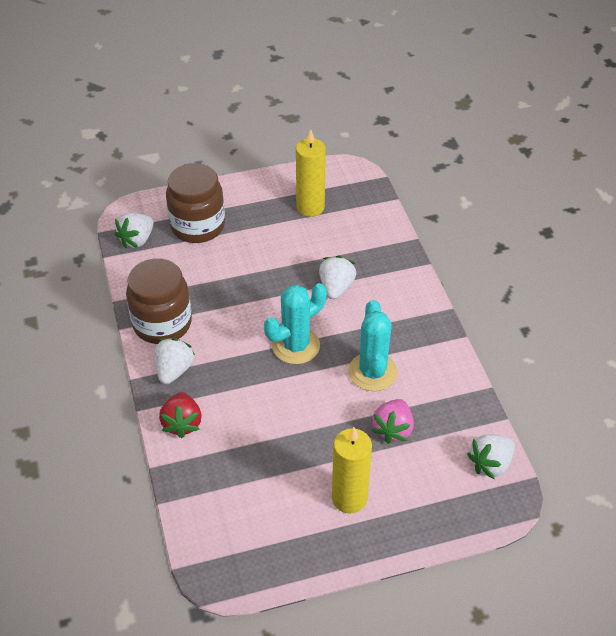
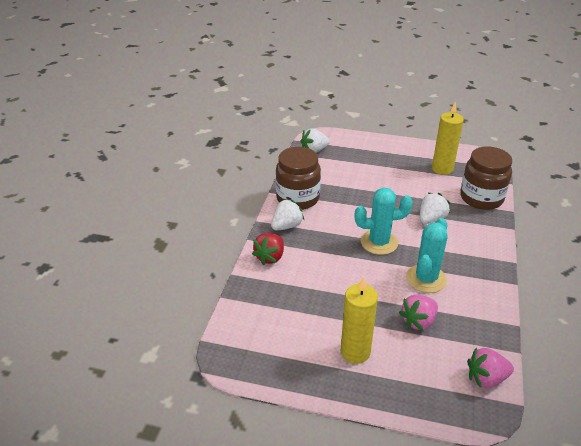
camera: 30 degrees right, 10 degrees down
(198, 226) = (358, 155): brown jar -> brown jar (481, 198)
(490, 464) = (486, 378): white strawberry -> pink strawberry

